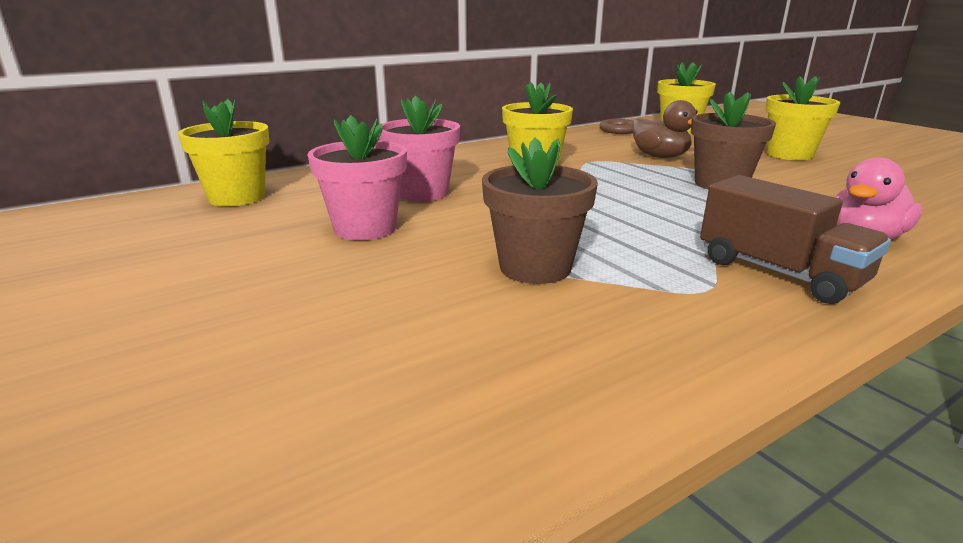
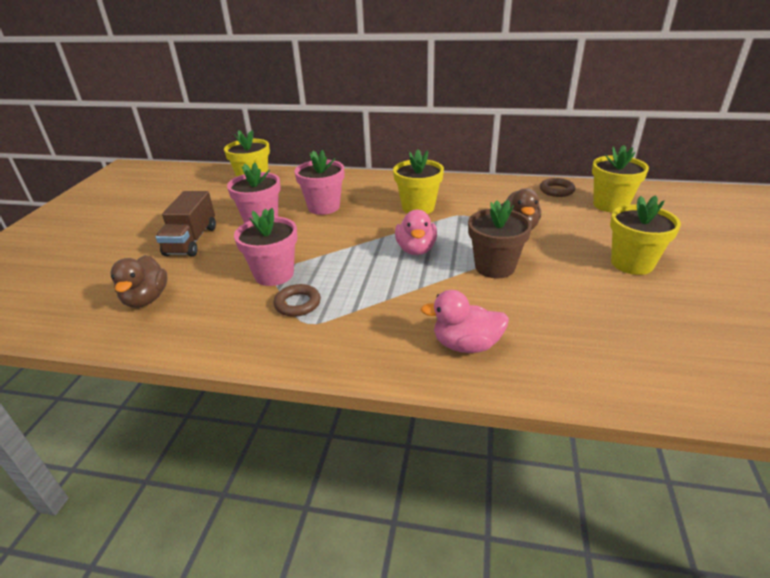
camera: 45 degrees right, 10 degrees up
(402, 386) = (146, 299): none -> brown duck
(535, 267) = (274, 274): brown flower pot -> pink flower pot
(624, 194) = (416, 249): none -> pink duck
(645, 280) = (297, 304): none -> brown ring
(778, 273) = (360, 334): brown truck -> brown truck (191, 241)

